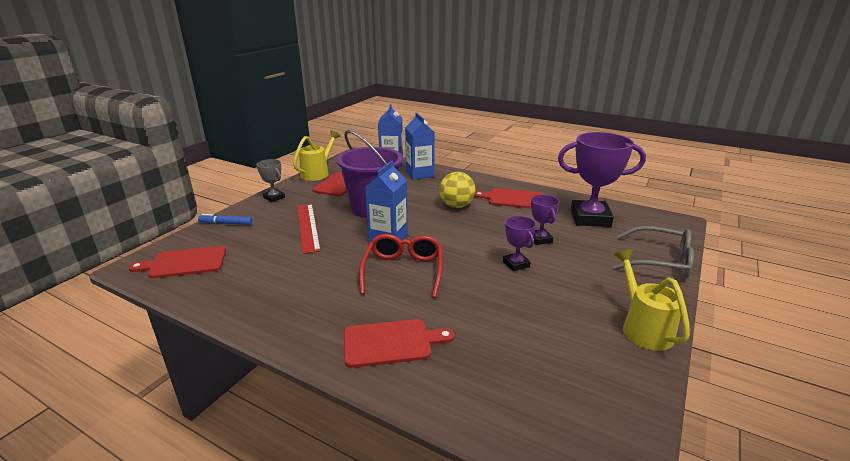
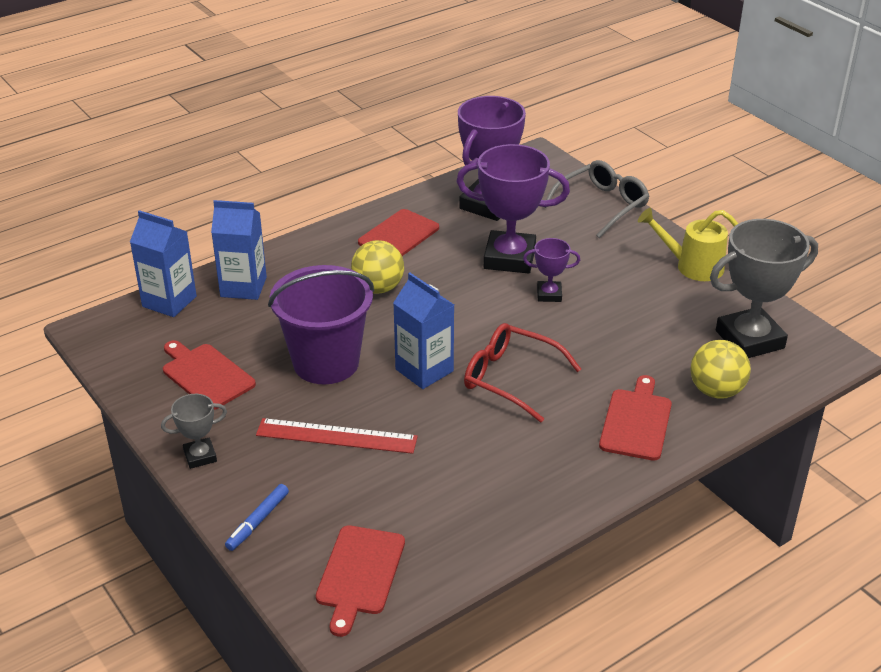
camera: 65 degrees left, 10 degrees up
(317, 173) = (138, 390): yellow watering can -> none
(469, 385) = (716, 391): none -> yellow ball
(540, 239) = (509, 258): purple trophy -> purple trophy, size x2.03
(572, 393) = (749, 339): none -> grey trophy

